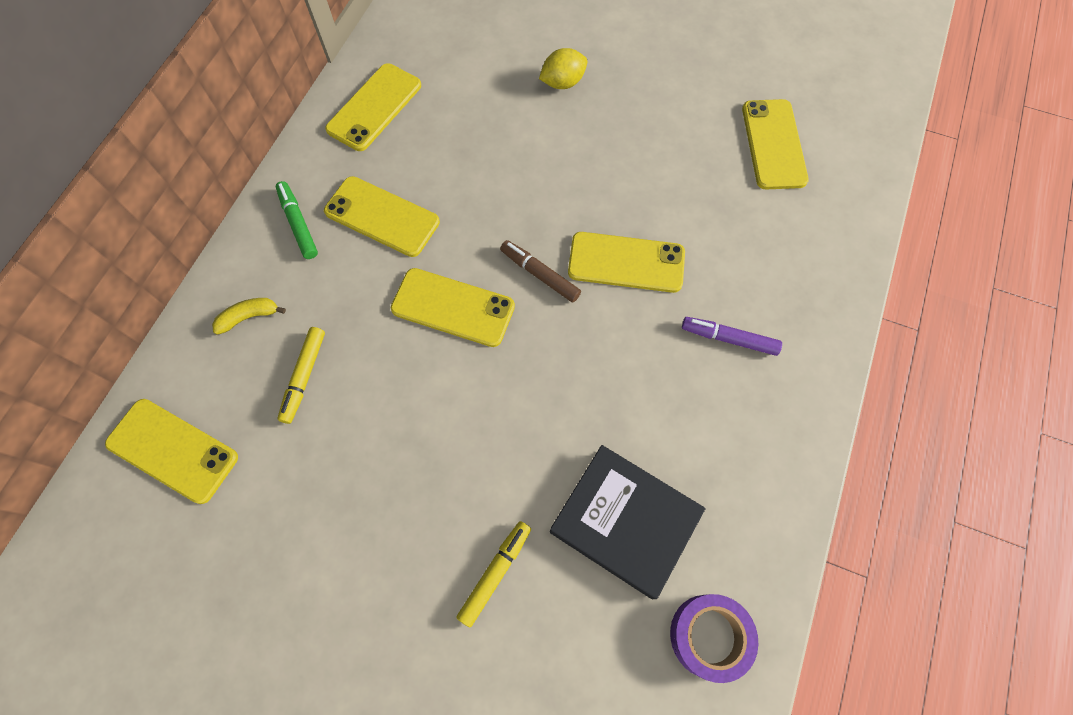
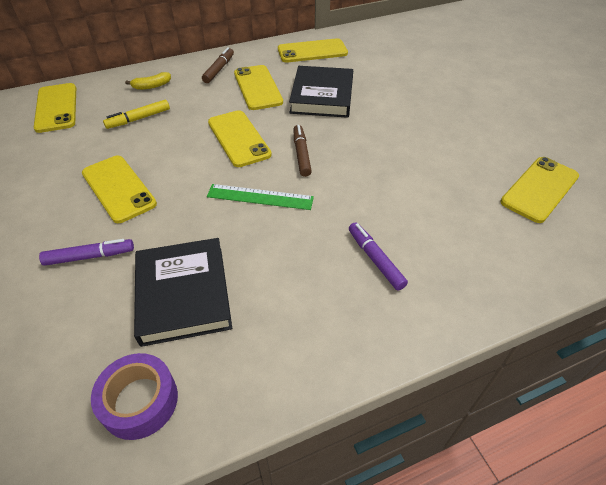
camera: 45 degrees right, 20 degrees down
(249, 317) = (151, 86): yellow banana -> yellow banana turned 135 degrees clockwise
(298, 224) = (219, 69): green marker -> brown marker
(468, 174) = (322, 96): none -> black book
(495, 573) = (90, 256): yellow marker -> purple marker
(562, 82) = (426, 91): yellow lemon -> none
(563, 361) = (260, 197): none -> green ruler
(626, 263) = (358, 181): yellow phone -> yellow phone (118, 188)

